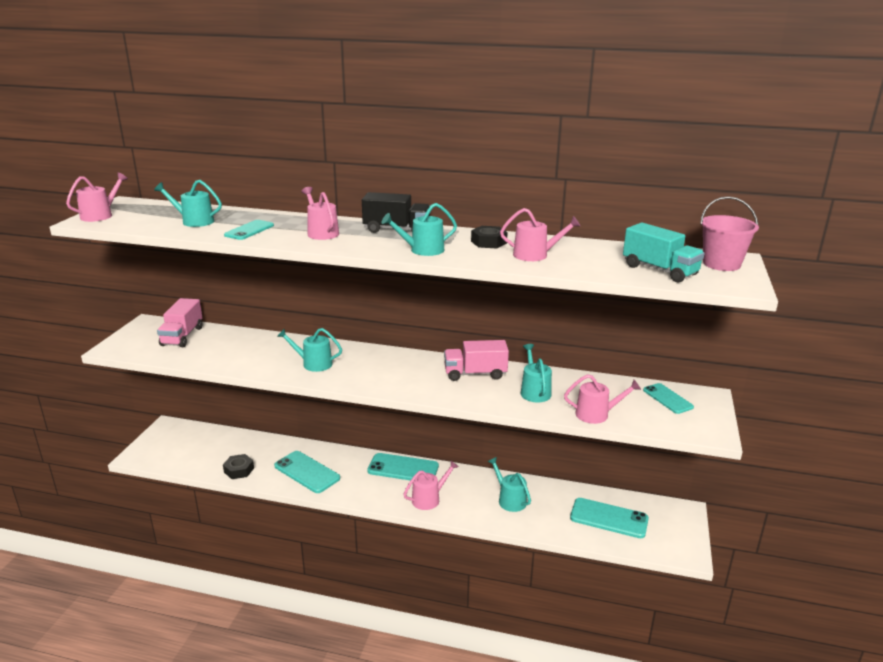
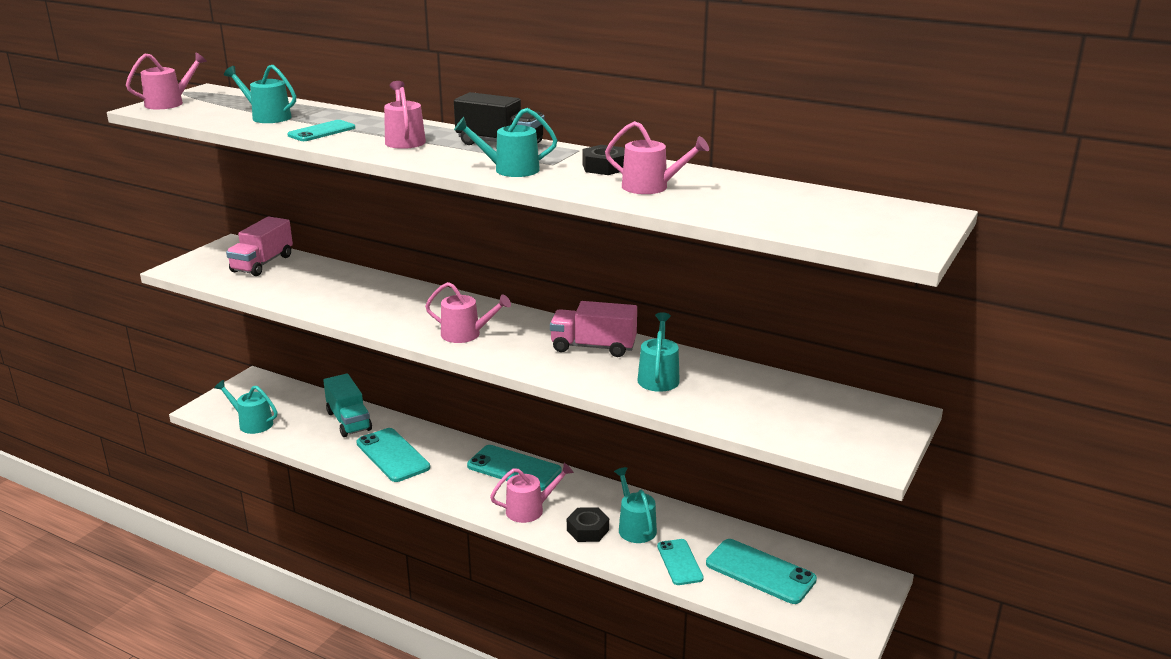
camera: 15 degrees right, 0 degrees up
(239, 470) = (313, 441): black nut -> black nut (587, 530)
(313, 363) = (397, 312): turquoise watering can -> turquoise watering can (252, 423)
(596, 414) = (724, 415): pink watering can -> pink watering can (465, 334)
(659, 270) = (805, 219): turquoise truck -> turquoise truck (349, 421)
(667, 398) = (839, 409): turquoise phone -> turquoise phone (679, 562)
(721, 264) = (903, 219): pink bucket -> none

